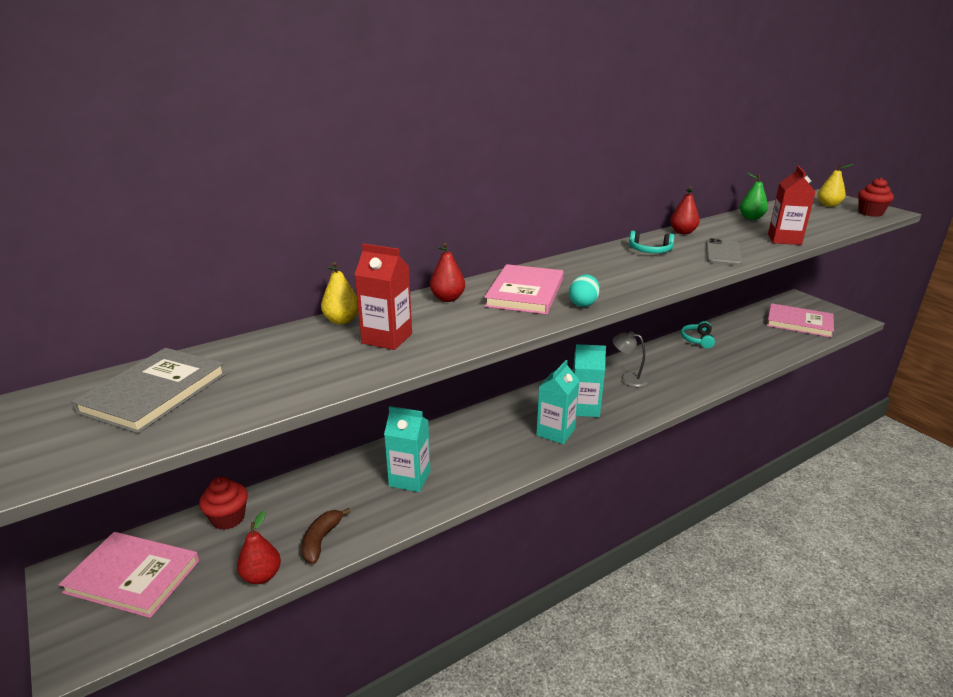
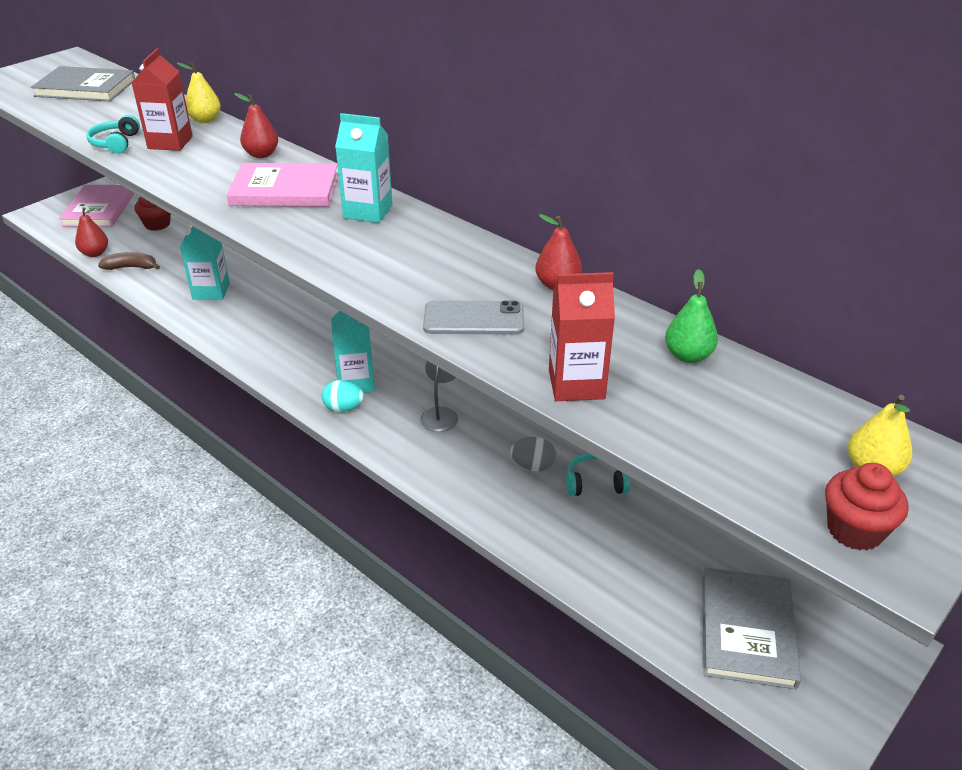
camera: 75 degrees right, 10 degrees up
(555, 432) = (301, 366): turquoise carton -> turquoise carton (368, 211)
(583, 304) = (260, 223): turquoise egg -> turquoise egg (343, 408)
(650, 251) = (457, 259): turquoise headphones -> turquoise headphones (116, 143)
(683, 355) = (533, 466): none -> grey egg
(799, 323) = (747, 630): pink book -> grey book

